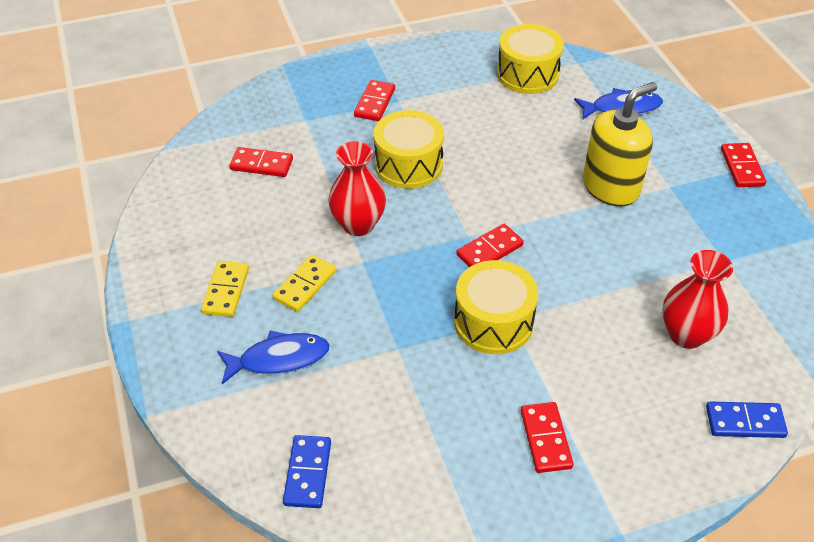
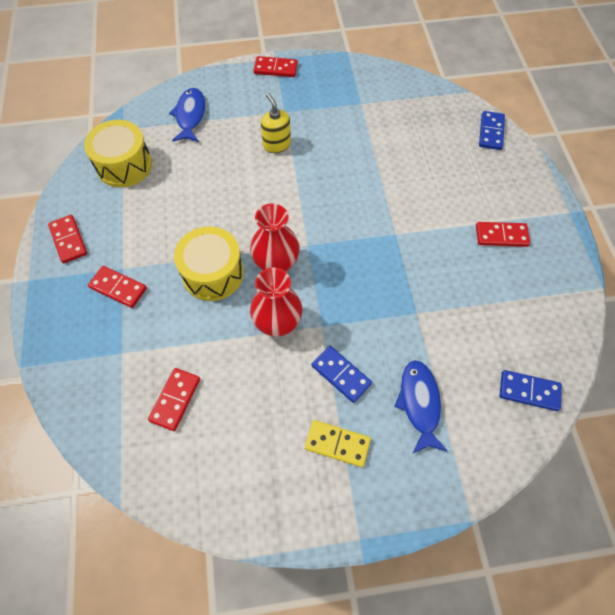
camera: 80 degrees left, 15 degrees up
(305, 285) = (341, 375): yellow domino -> blue domino
(489, 250) = (326, 233): red domino -> red domino (69, 240)
(493, 322) = (398, 245): yellow drum -> none
(610, 187) = (276, 144): yellow soap dispenser -> yellow soap dispenser, size x0.59
(686, 335) = (421, 140): red vase -> red vase (276, 264)

